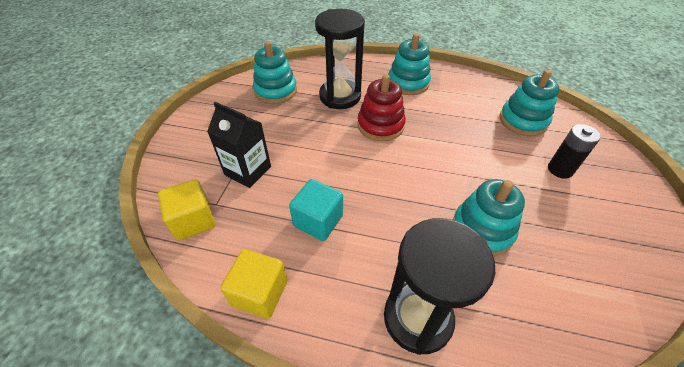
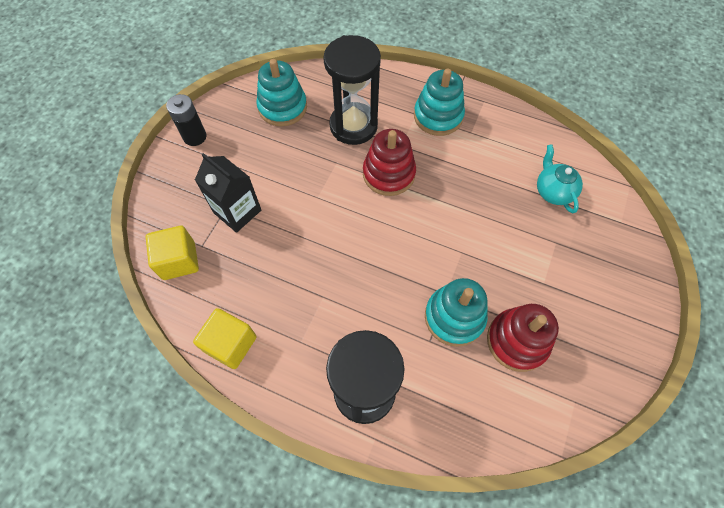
camera: 10 degrees right, 15 degrees up
(318, 221) = (297, 280): turquoise cube -> none
(523, 121) = (553, 191): turquoise stacking toy -> turquoise teapot
(550, 242) = (517, 341): none -> red stacking toy
(560, 169) = (566, 261): black battery -> black battery (195, 137)

